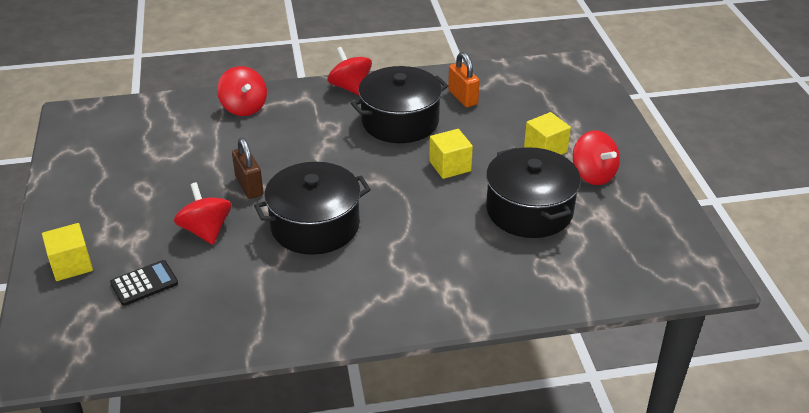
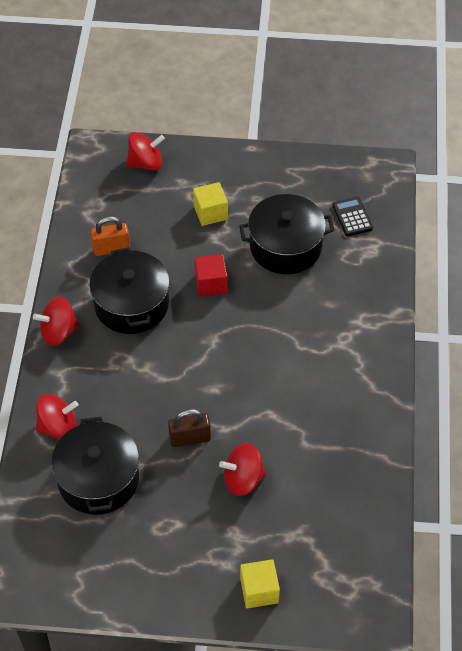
camera: 75 degrees left, 15 degrees up
(144, 283) = (299, 532): black calculator -> black calculator (352, 217)
(315, 226) = (261, 396): black pot -> black pot (98, 479)
(450, 166) = (211, 284): yellow cube -> red cube
(593, 174) = (254, 193): red spinning top -> red spinning top (146, 163)

